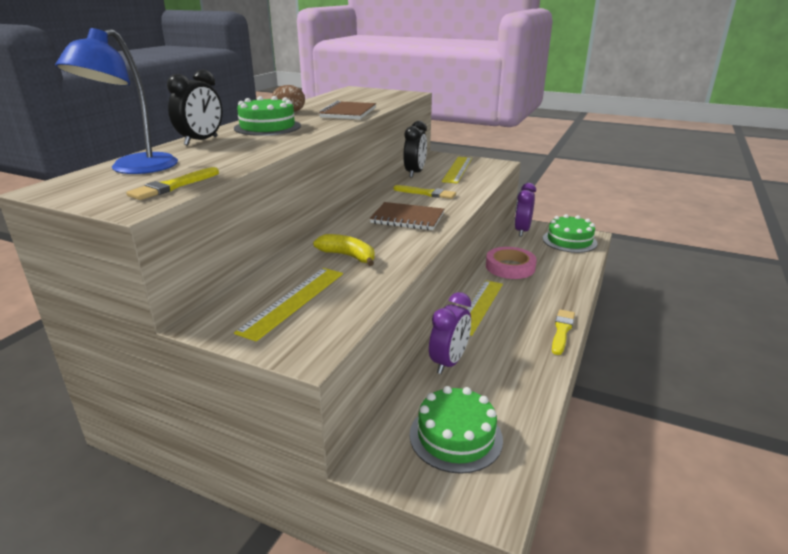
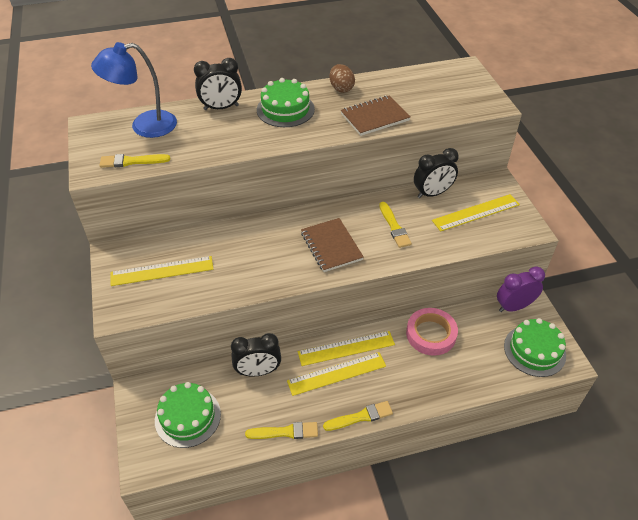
camera: 50 degrees right, 20 degrees up
(348, 256) = (239, 255): yellow banana -> none
(449, 362) = (258, 371): purple clock -> black clock
(502, 322) = (337, 373): none -> yellow ruler
(541, 378) = (285, 432): none -> yellow brush

